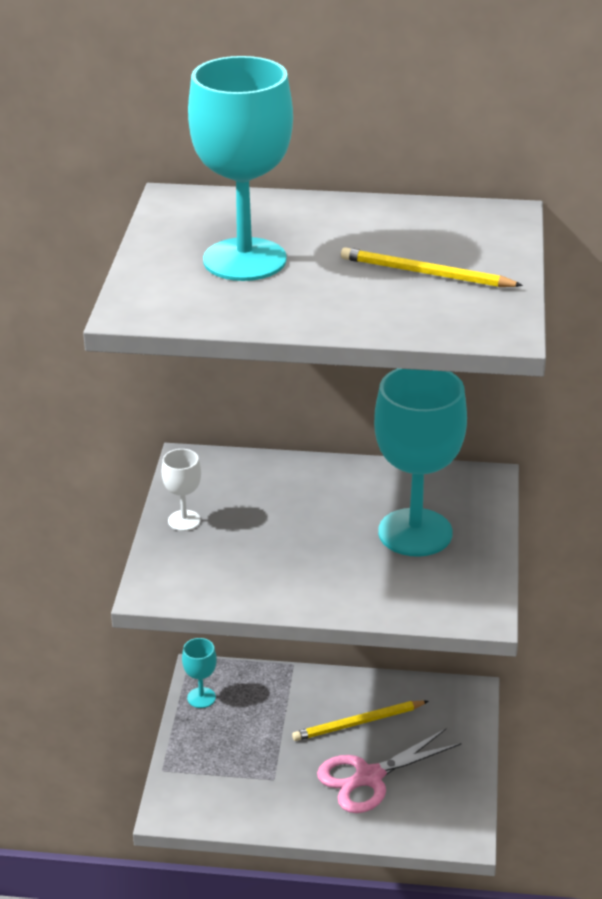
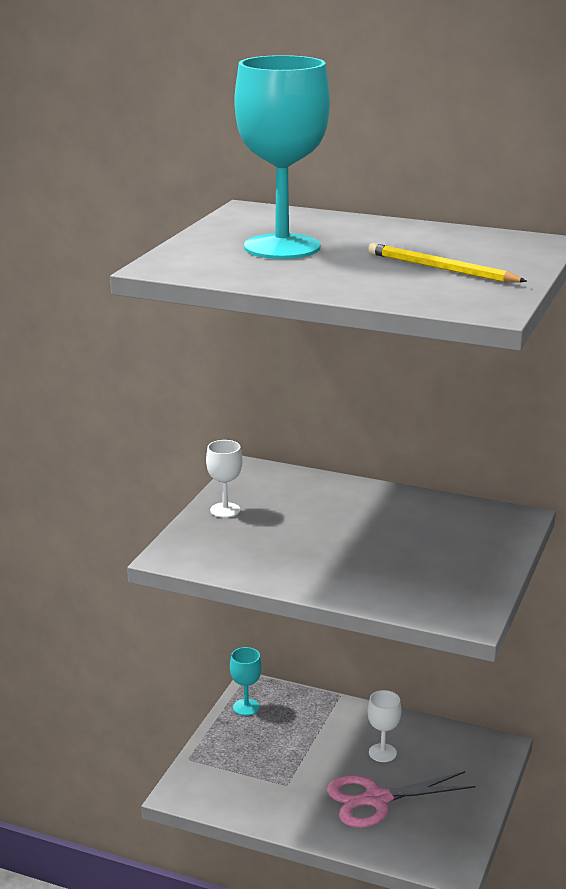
camera: 15 degrees right, 10 degrees down
(358, 723) = (382, 753): yellow pencil -> white goblet
(415, 532) = (432, 547): turquoise goblet -> none

